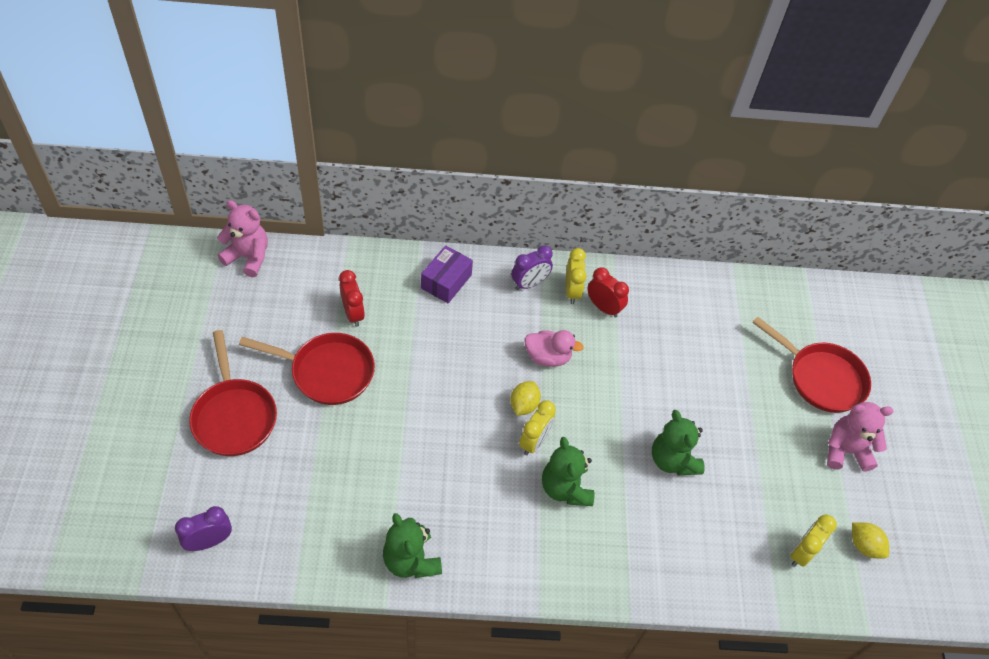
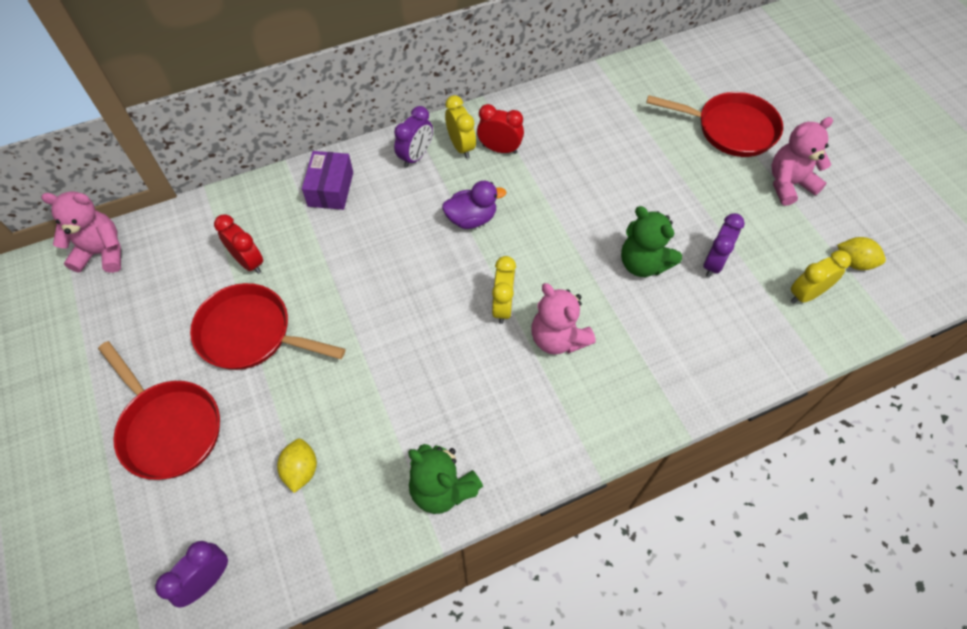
camera: 20 degrees left, 5 degrees up
(327, 372) = (251, 333): red pan -> red pan turned 150 degrees counterclockwise
(524, 405) = (473, 275): yellow lemon -> yellow lemon (301, 470)
(548, 357) = (471, 218): pink duck -> purple duck
(565, 488) = (558, 338): green teddy bear -> pink teddy bear
(735, 488) = (713, 263): none -> purple clock
(802, 552) = (806, 294): yellow clock -> yellow clock turned 45 degrees clockwise

